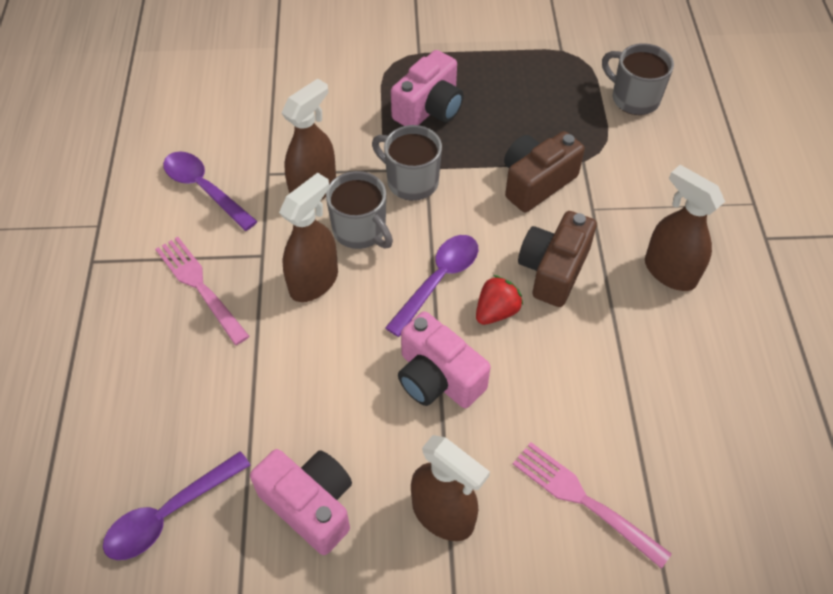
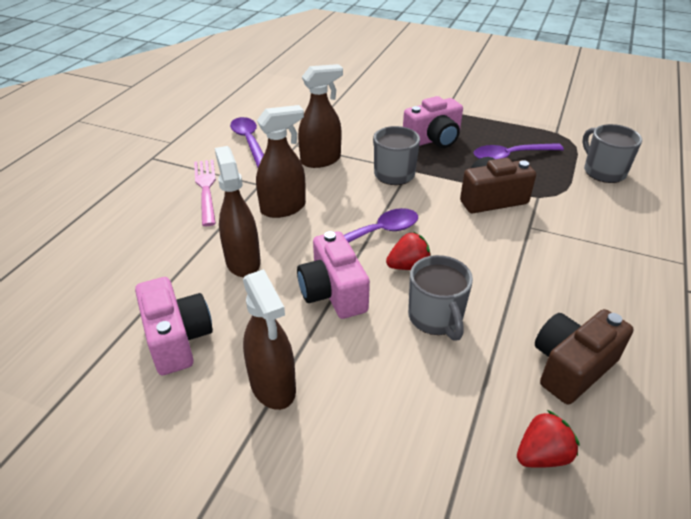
camera: 25 degrees right, 15 degrees down
(169, 514) = (79, 307): purple spoon -> purple spoon (511, 156)
(360, 230) = (337, 190): grey mug -> grey mug (436, 318)
(553, 270) = (473, 254): brown camera -> brown camera (571, 367)
(584, 500) = (402, 424): pink fork -> none
(669, 272) = (578, 286): brown spray bottle -> brown spray bottle (243, 261)
(712, 477) = (542, 455): none -> red strawberry

